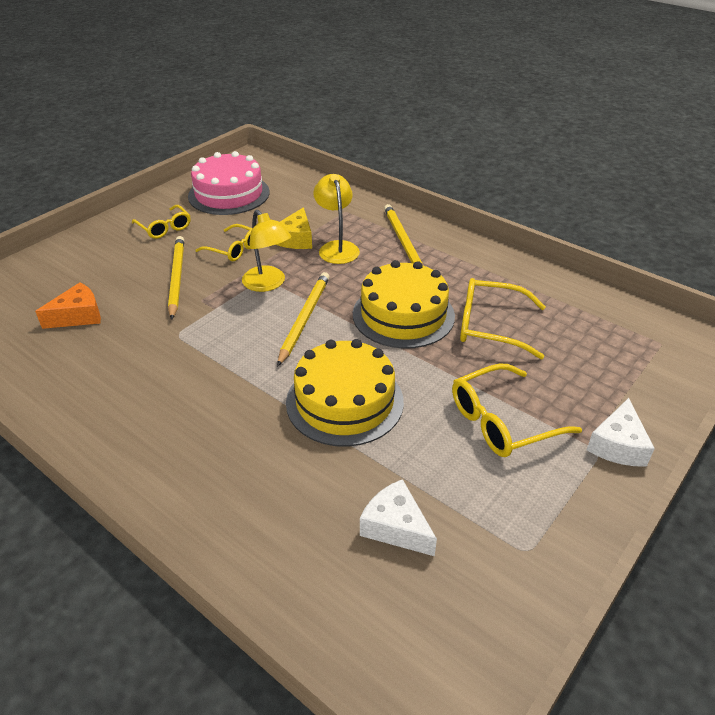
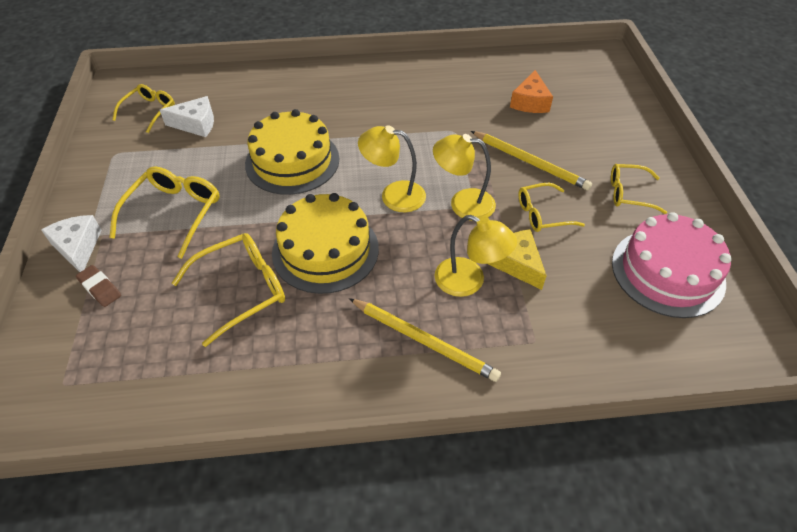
camera: 135 degrees right, 10 degrees up
(304, 319) = (393, 195): yellow pencil -> yellow lamp
(438, 602) = (149, 111): none -> yellow glasses
(608, 393) = (100, 288): none -> brown eraser

